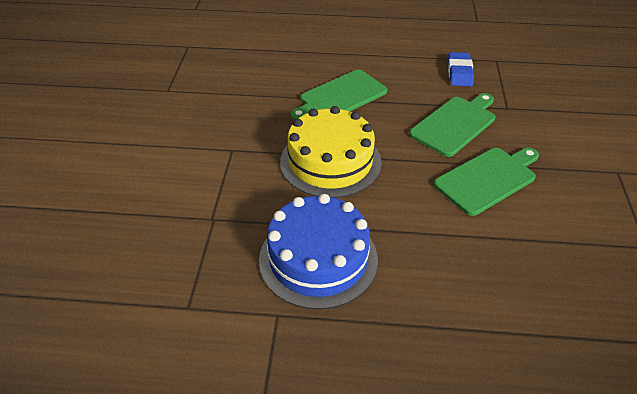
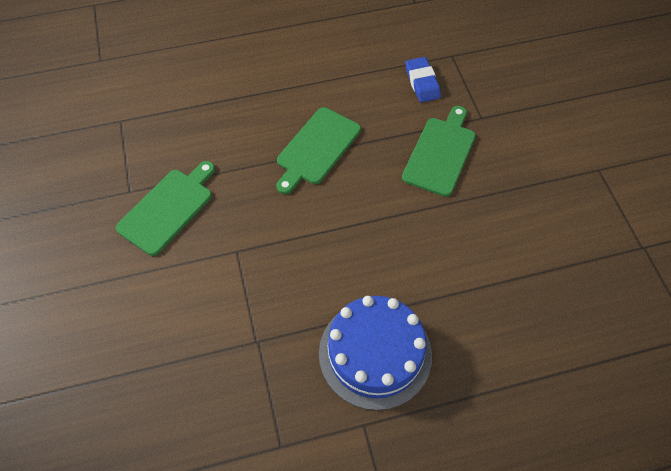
camera: 20 degrees left, 15 degrees up
(330, 162) = (340, 236): yellow cake -> none
(488, 179) = (491, 212): green cutting board -> green cutting board (168, 208)

